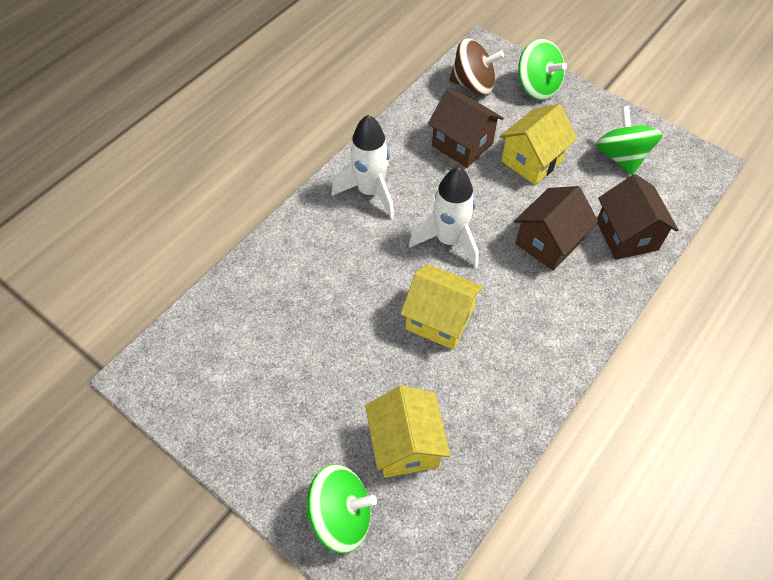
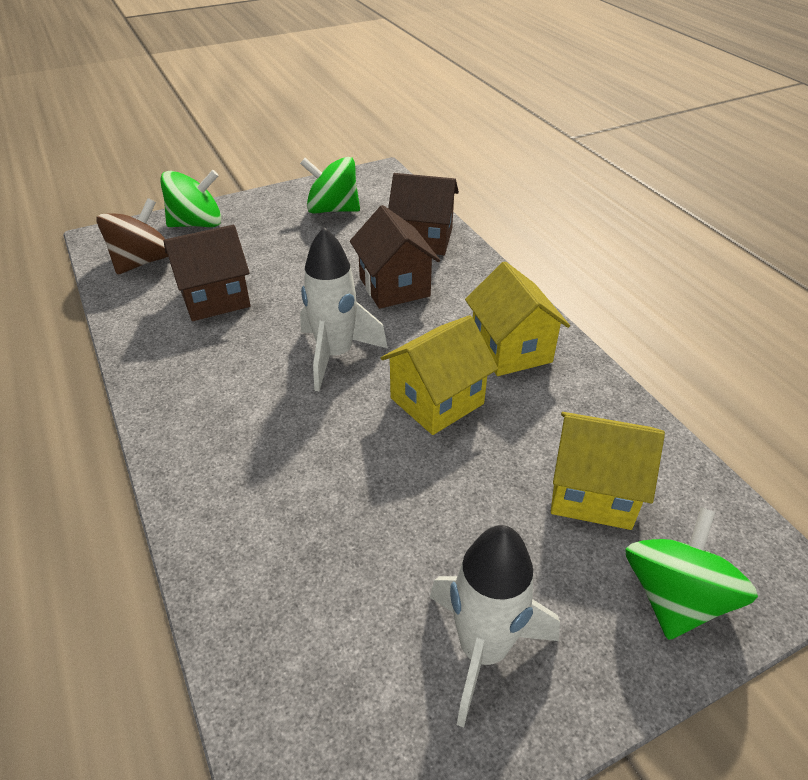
camera: 65 degrees left, 15 degrees down
(370, 192) = (206, 397): white rocket -> white rocket (483, 650)
(532, 160) = (285, 260): yellow house -> yellow house (510, 349)

